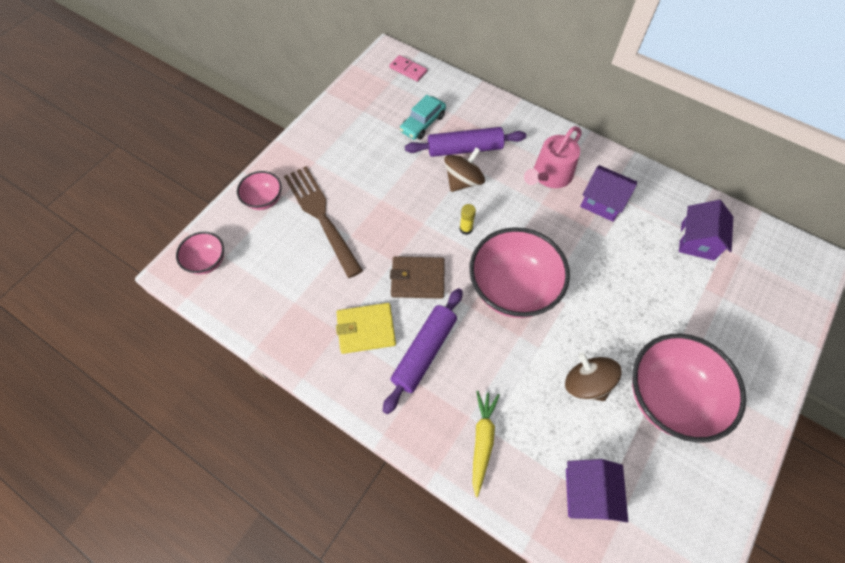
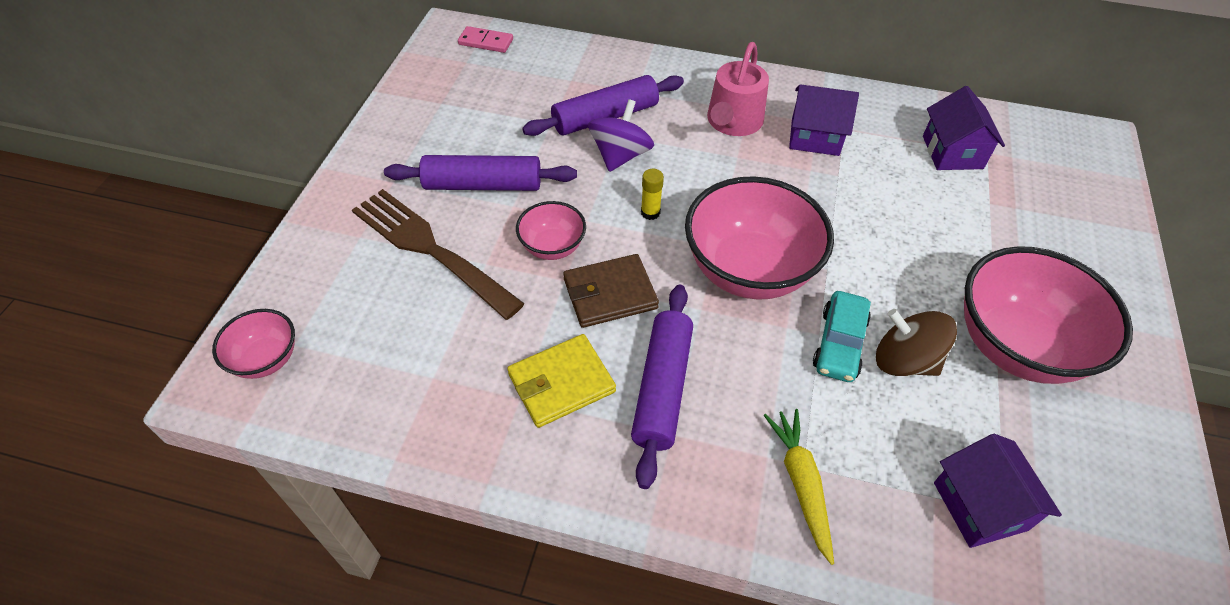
camera: 20 degrees left, 10 degrees down
(264, 200) = (331, 250): pink bowl -> pink bowl (552, 247)
(368, 179) = (483, 185): none -> purple rolling pin
(423, 123) = (533, 100): turquoise car -> turquoise car (839, 344)
(463, 181) = (620, 155): brown spinning top -> purple spinning top

